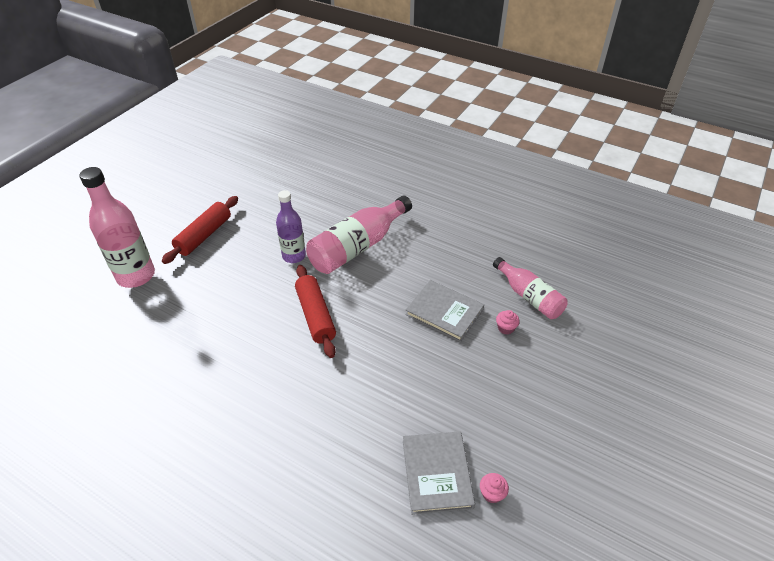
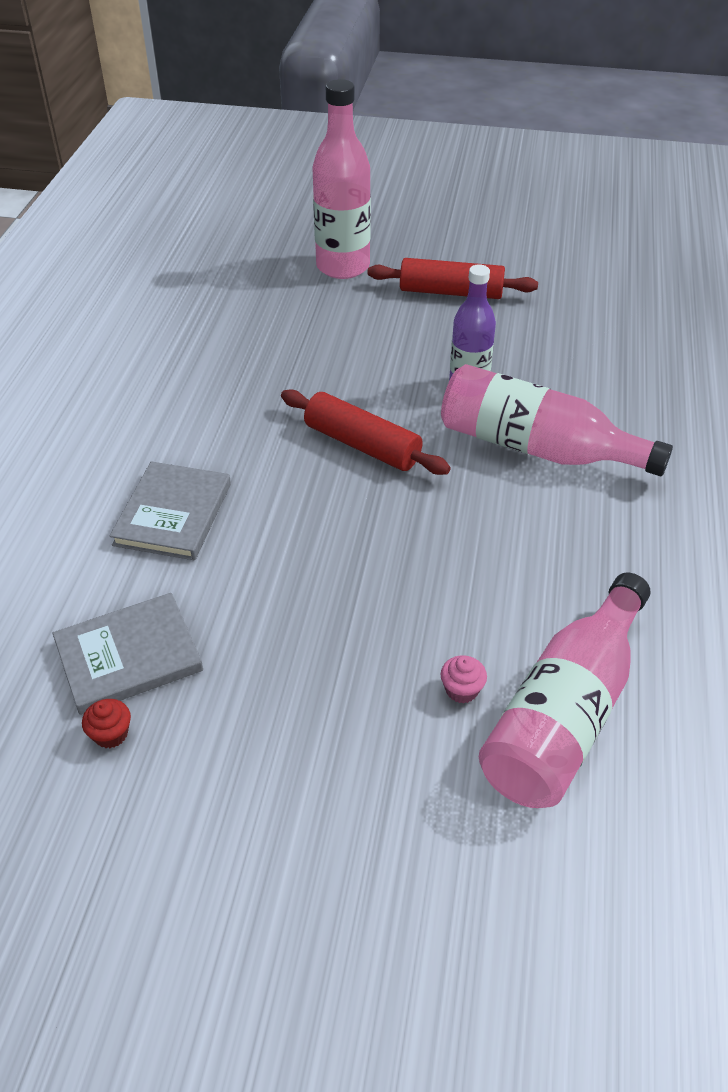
camera: 70 degrees right, 0 degrees up
(315, 315) = (362, 445): red rolling pin -> red rolling pin turned 75 degrees clockwise
(444, 312) = (452, 593): grey book -> grey book (173, 514)
(492, 493) = (111, 734): pink cupcake -> red cupcake
(529, 296) = (564, 714): pink bottle -> pink bottle, size x1.55

